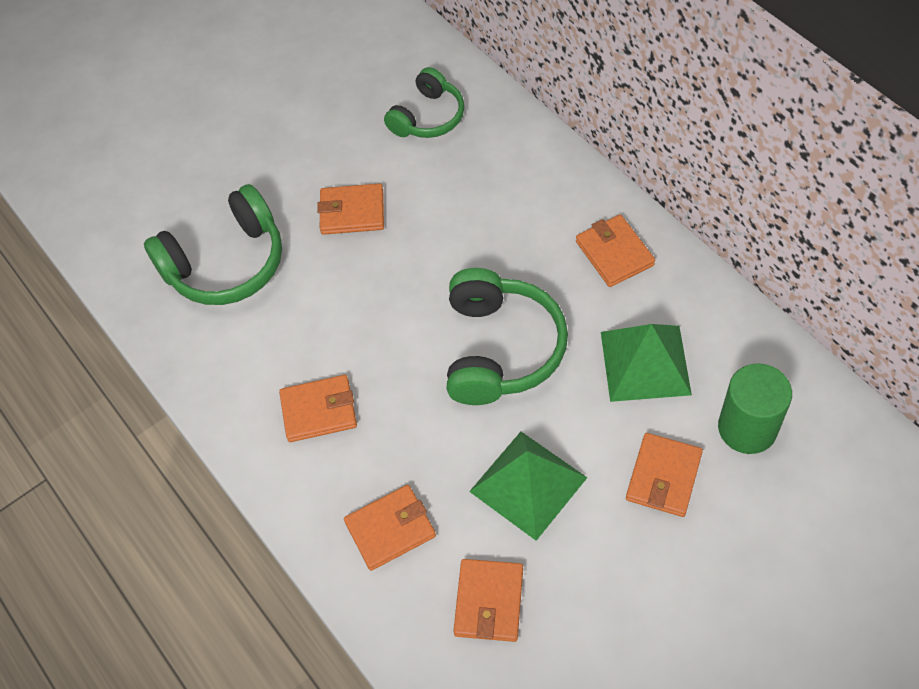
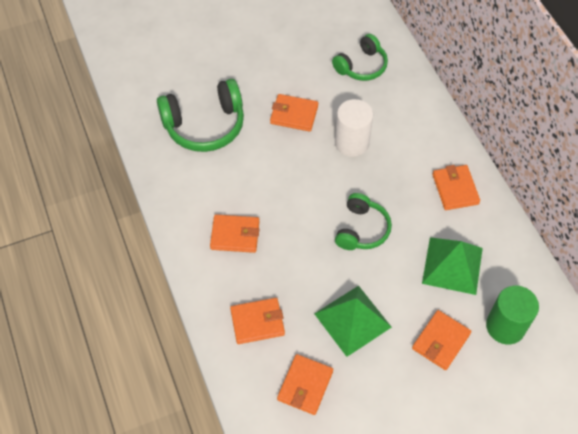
camera: 10 degrees right, 0 degrees up
(447, 229) = (352, 143): none -> white cylinder
(500, 349) = (362, 229): green headphones -> green headphones, size x0.64

